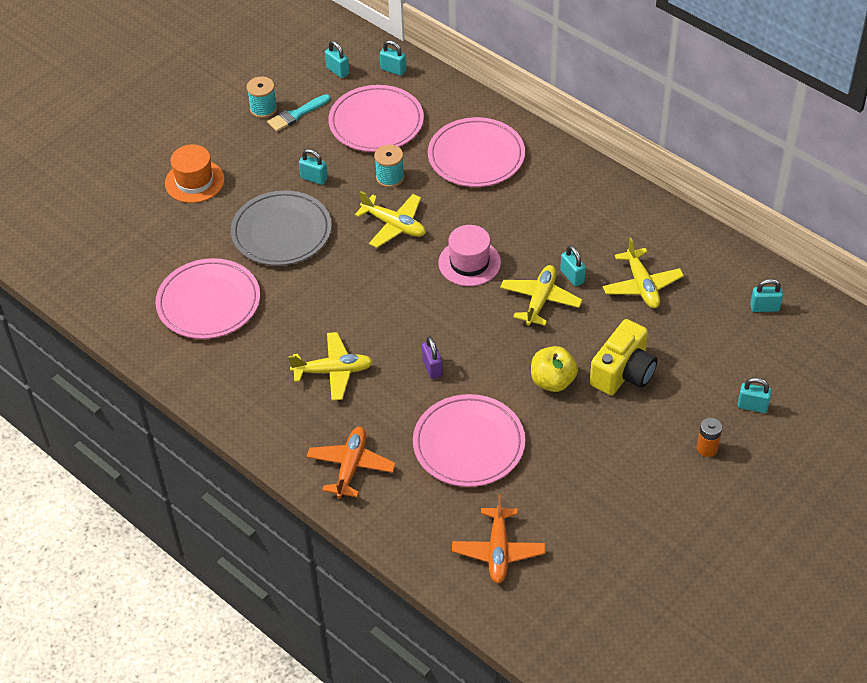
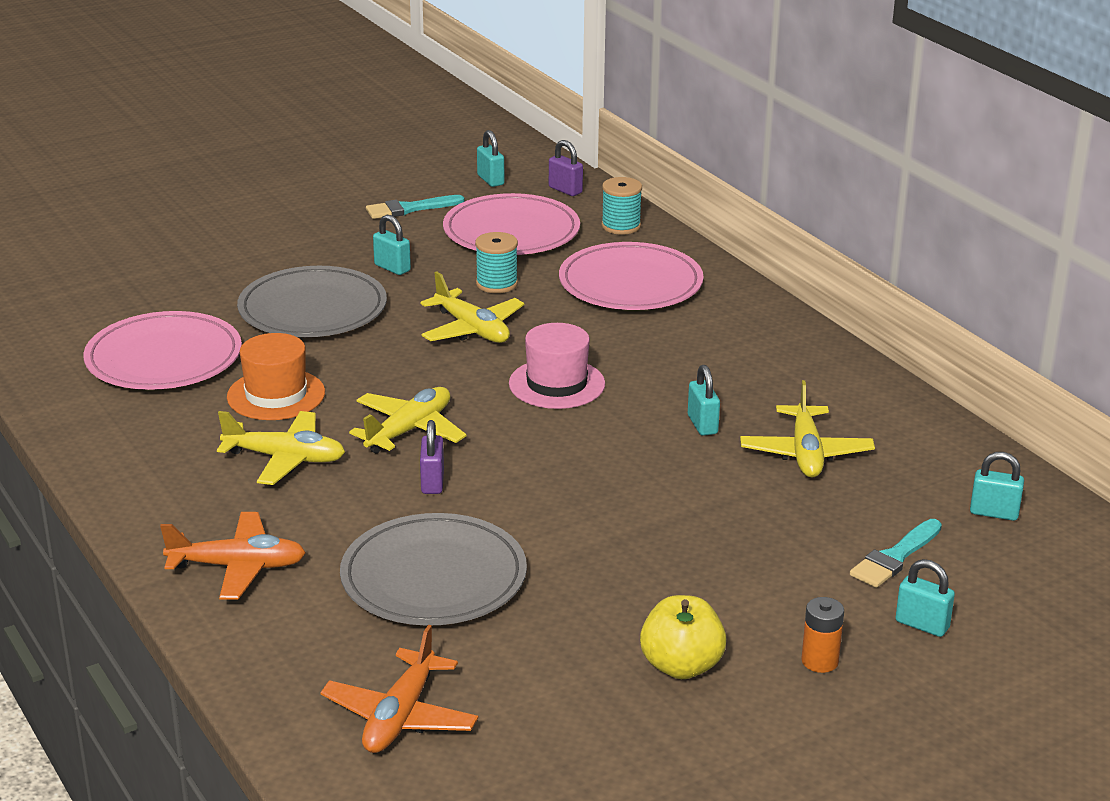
camera: 15 degrees right, 20 degrees down
(194, 181) = (232, 245): orange hat -> orange hat (276, 395)
(263, 109) = (370, 197): turquoise spool -> turquoise spool (621, 226)
(351, 467) = (237, 567): orange plane -> orange plane turned 60 degrees clockwise
(393, 70) = (565, 190): turquoise padlock -> purple padlock
(469, 444) = (433, 577): pink plate -> grey plate
(540, 300) = (639, 441): yellow plane -> yellow plane (409, 430)
(552, 381) = (607, 532): yellow apple -> yellow apple (681, 666)
(623, 373) = (725, 544): yellow camera -> none
(721, 358) = (895, 557): none -> turquoise brush

